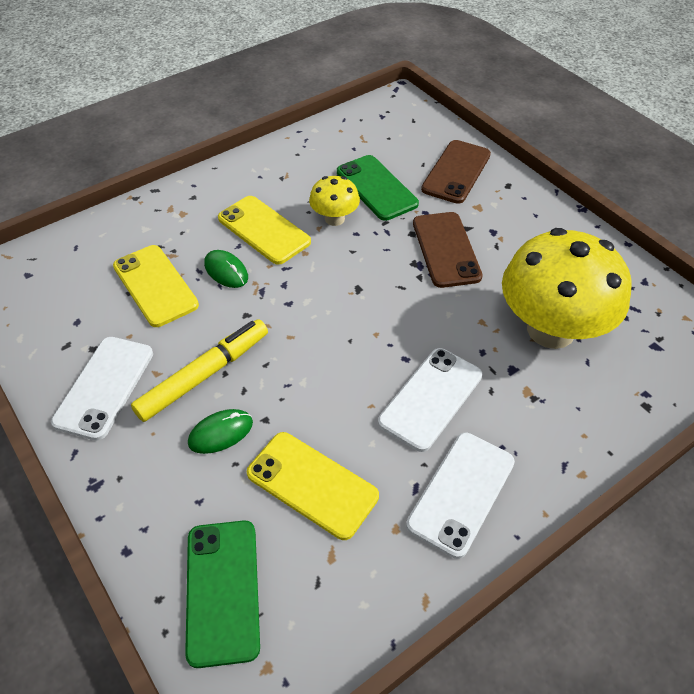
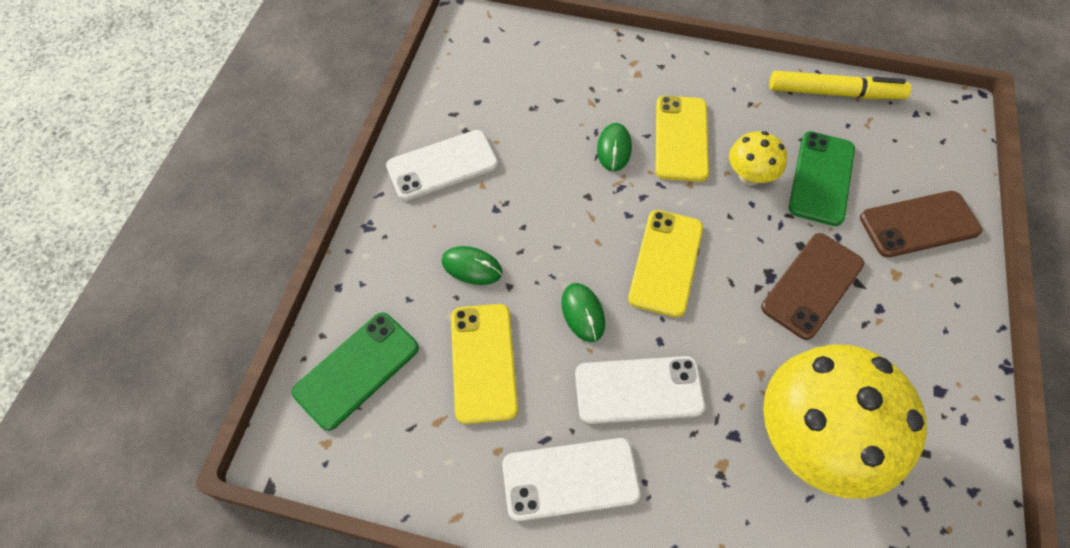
camera: 50 degrees right, 10 degrees up
(155, 285) = (553, 118): yellow phone -> yellow phone (666, 262)
(204, 375) = (508, 215): yellow marker -> yellow marker (834, 93)
(337, 388) = (583, 313): none -> green mouse

